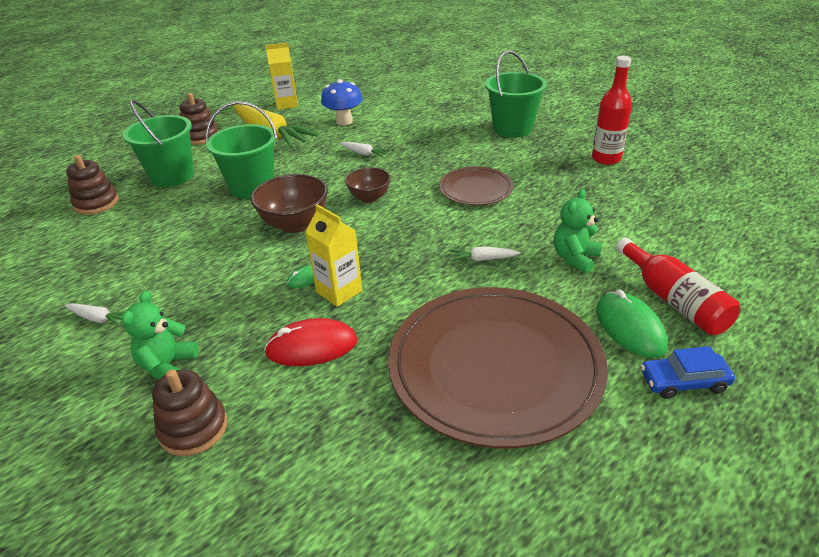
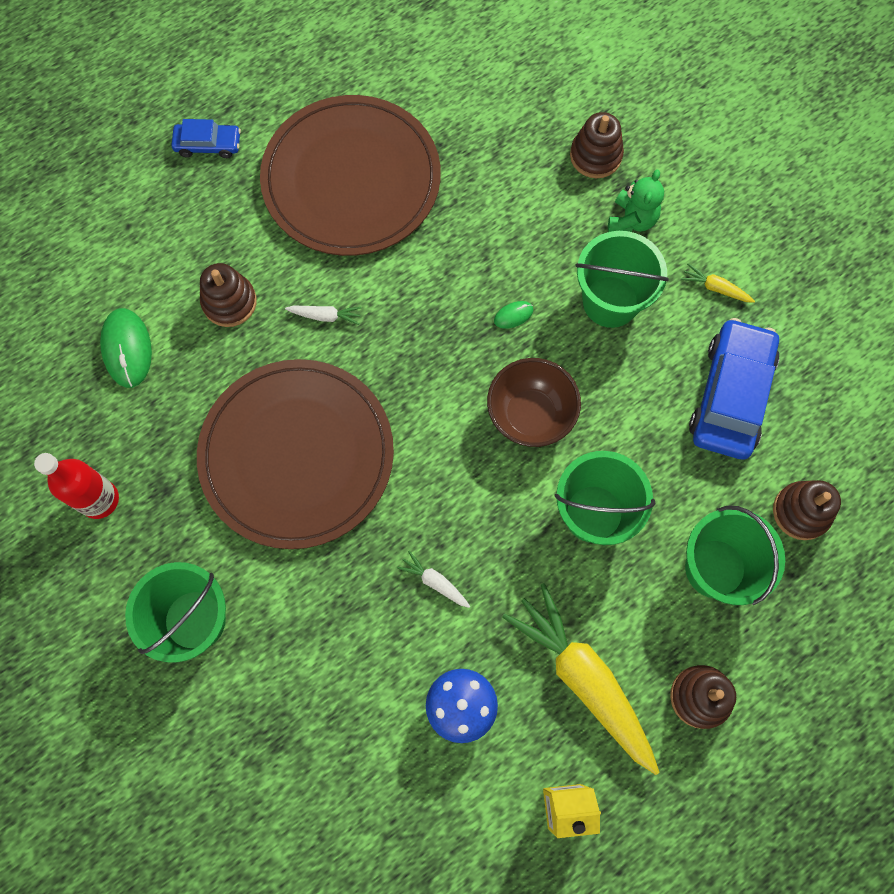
camera: 175 degrees left, 35 degrees up
(99, 319) = (715, 288): white carrot -> yellow carrot
(120, 252) = (730, 395): none -> blue car
(210, 297) = (610, 301): none -> green bucket
(312, 347) = (505, 223): red mouse -> none
(339, 291) = (479, 290): yellow carton -> none
(369, 198) = (436, 458): brown bowl -> none
(475, 189) = (297, 455): brown plate -> brown plate, size x2.01
(575, 258) = (229, 302): green teddy bear -> brown stacking toy
(629, 328) = (221, 203): green mouse -> green mouse (127, 349)
(673, 300) = (165, 230): red bottle -> none

